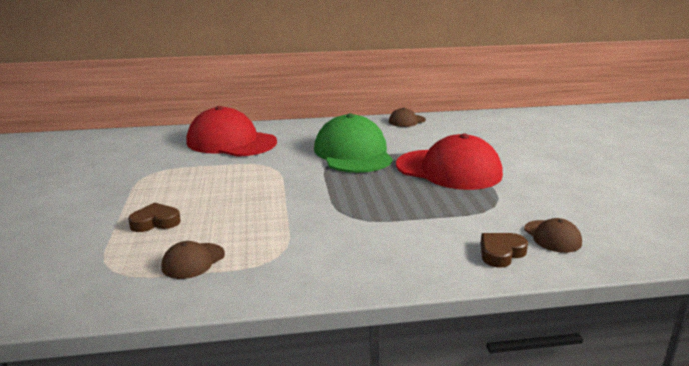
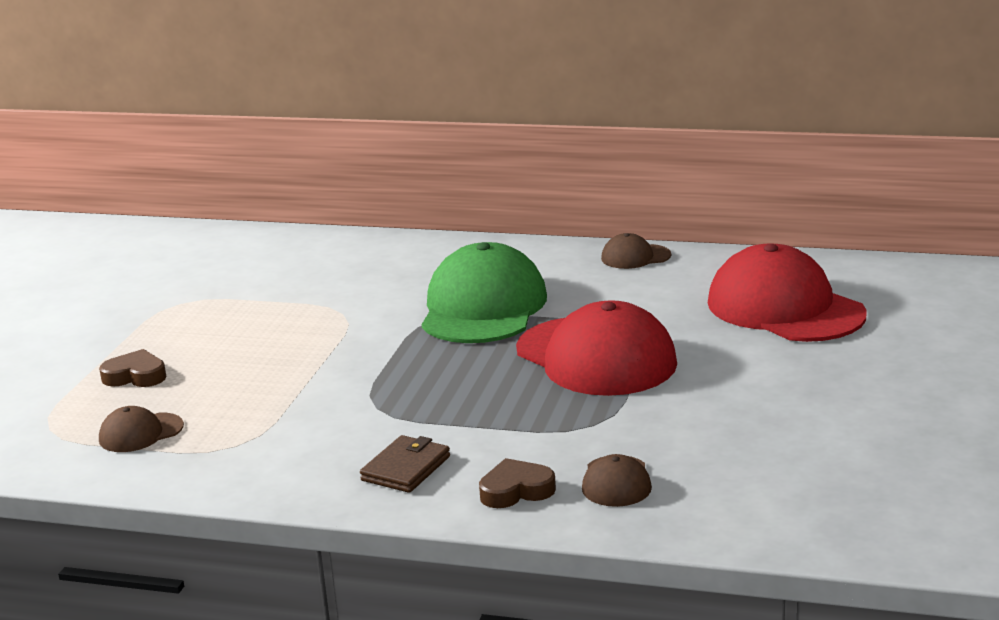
camera: 25 degrees right, 0 degrees up
(231, 142) = (326, 264): red cap -> red cap (785, 308)
(414, 252) = (406, 468): none -> brown wallet

